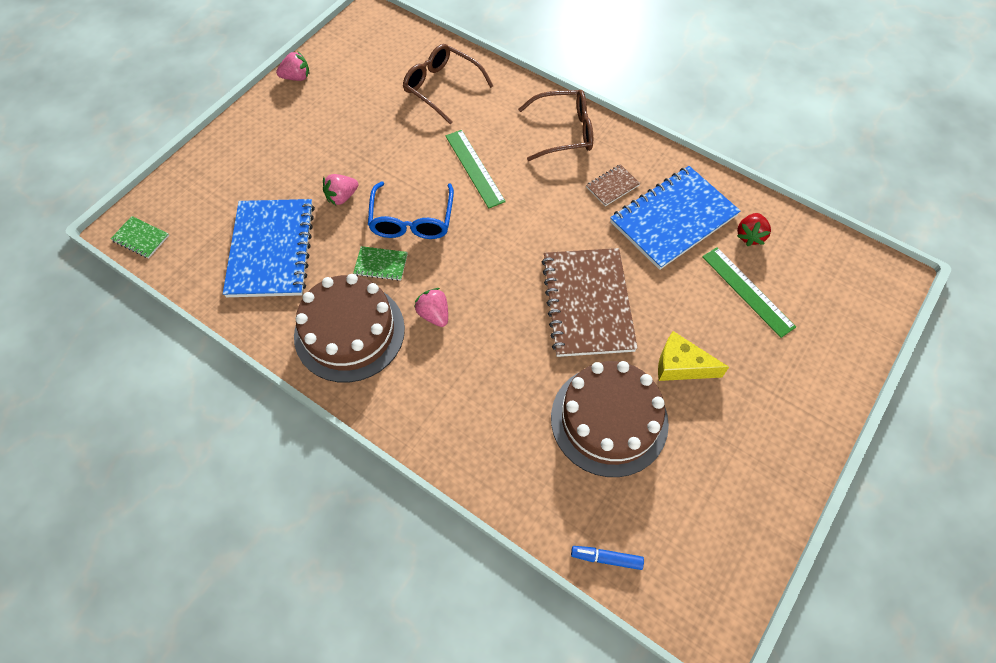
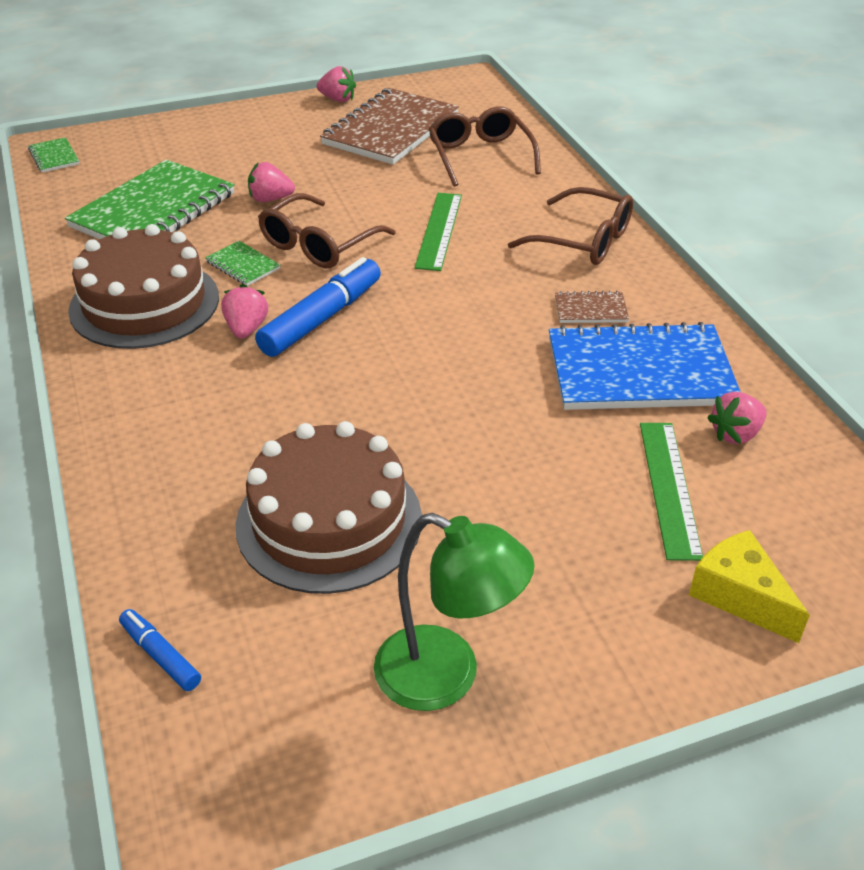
camera: 35 degrees right, 20 degrees down
(271, 250) = (153, 210): blue notebook -> green notebook
(412, 220) = (319, 244): blue glasses -> brown glasses
(471, 280) = (321, 319): none -> blue marker
(588, 303) = (433, 400): brown notebook -> brown notebook (391, 130)
(681, 366) = (485, 517): yellow cheese -> yellow cheese (739, 596)
(744, 473) = (446, 677): none -> green lamp
(750, 236) = (735, 434): red strawberry -> pink strawberry

